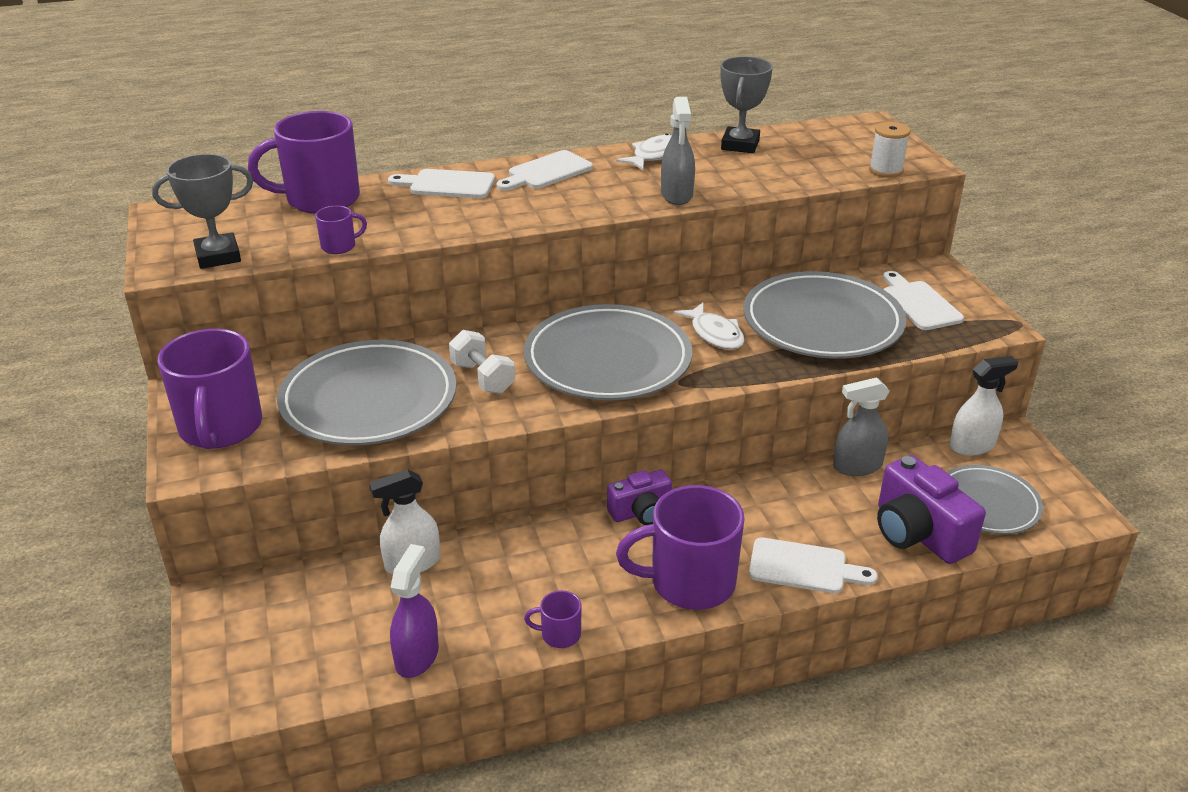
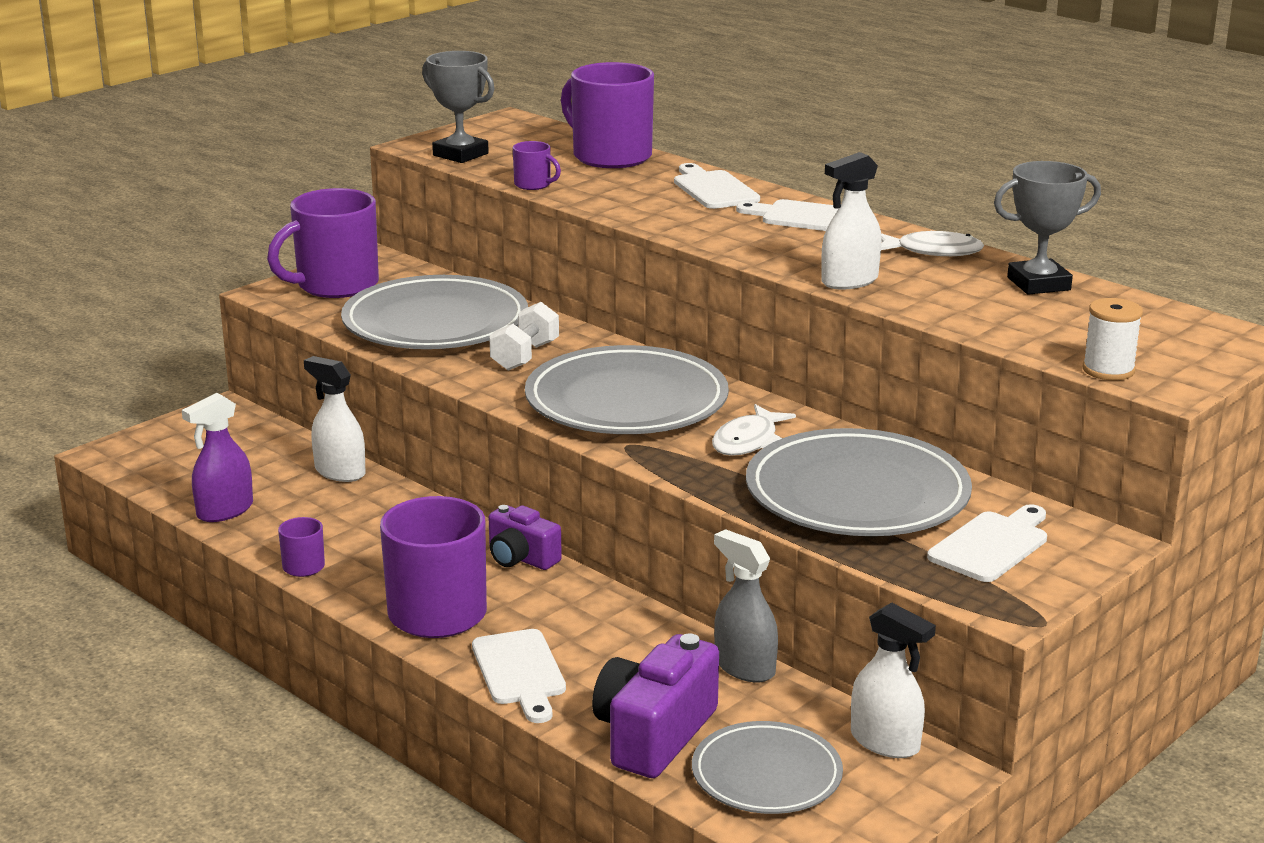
camera: 60 degrees right, 10 degrees down
(417, 656) = (224, 511): purple spray bottle -> purple spray bottle turned 150 degrees clockwise
(676, 195) = (849, 281): grey spray bottle -> white spray bottle

